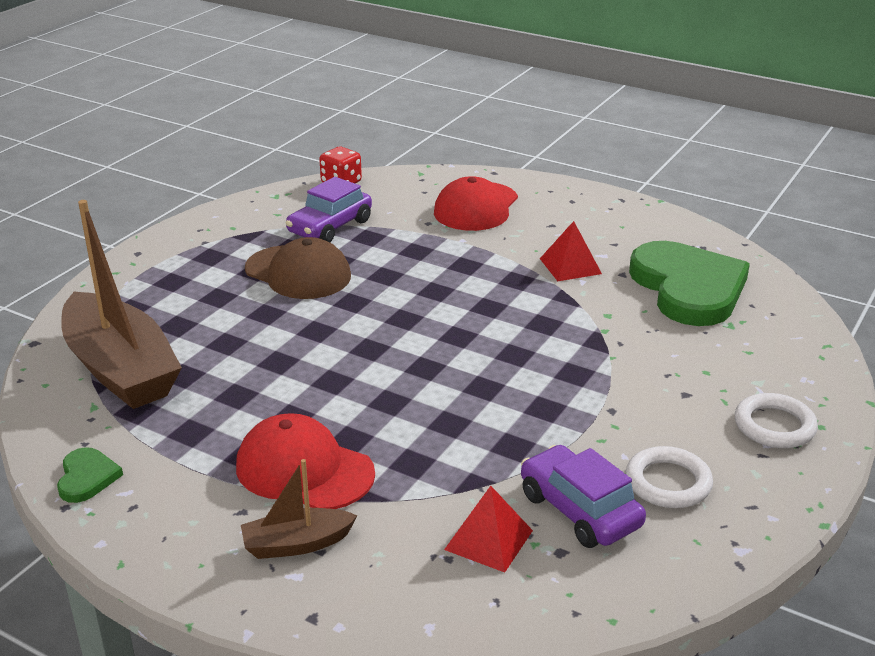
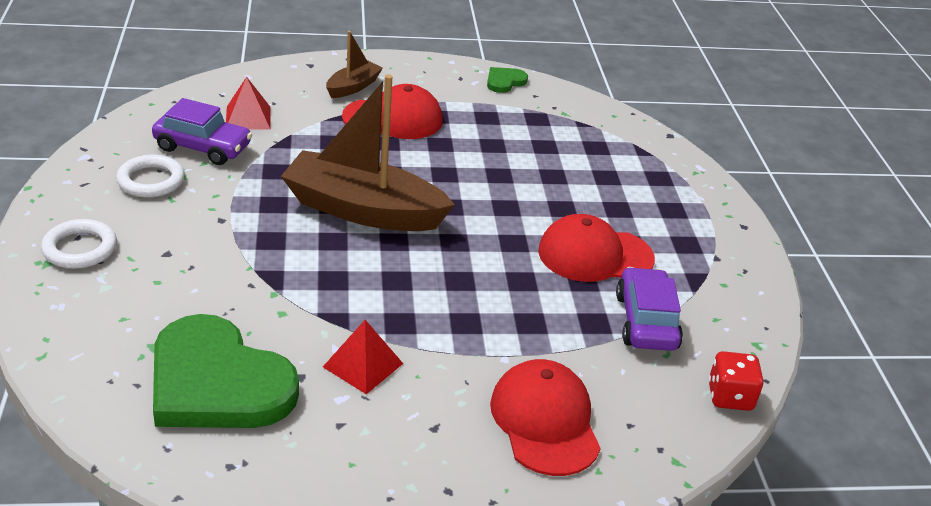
camera: 140 degrees right, 5 degrees up
(87, 477) = (504, 82): green heart -> green heart turned 90 degrees clockwise
(120, 369) = (588, 137): brown boat -> brown boat (363, 210)
(298, 273) = (595, 255): brown cap -> red cap

